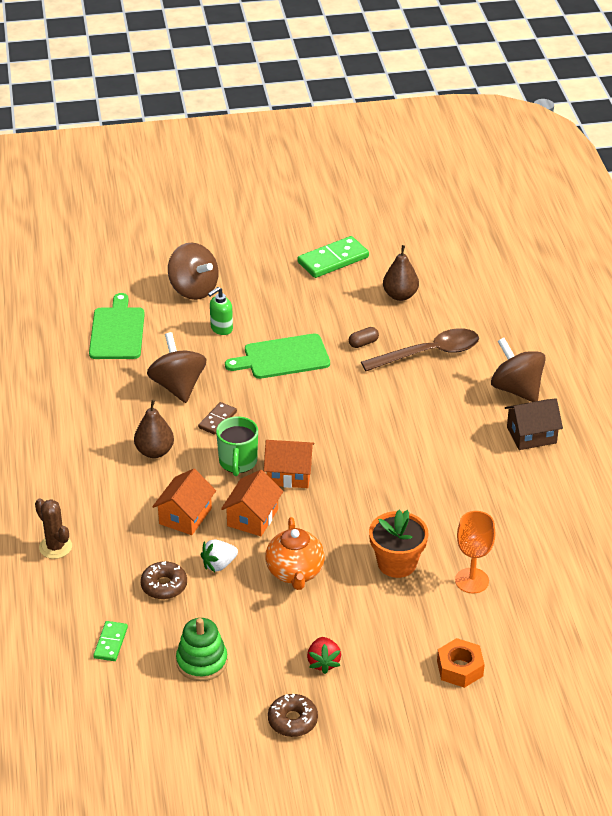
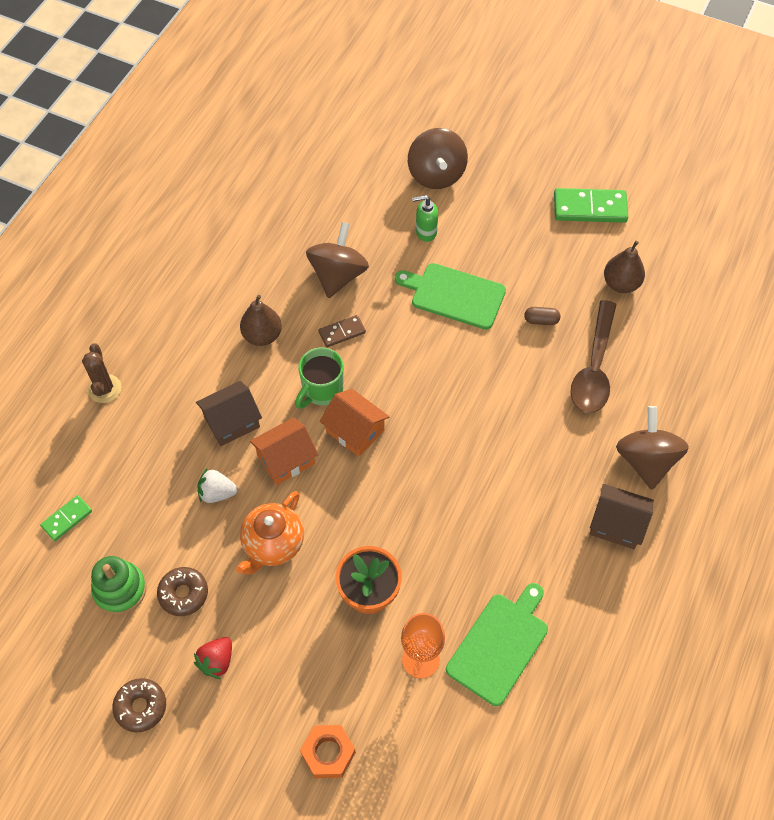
camera: 35 degrees right, 20 degrees up
(117, 331) = (335, 186): green cutting board -> green cutting board (499, 645)
(164, 586) = (155, 486): brown donut -> brown donut (183, 594)
(185, 516) = (232, 422): orange house -> brown house
(429, 353) = (594, 368): brown spoon -> brown spoon turned 90 degrees clockwise

